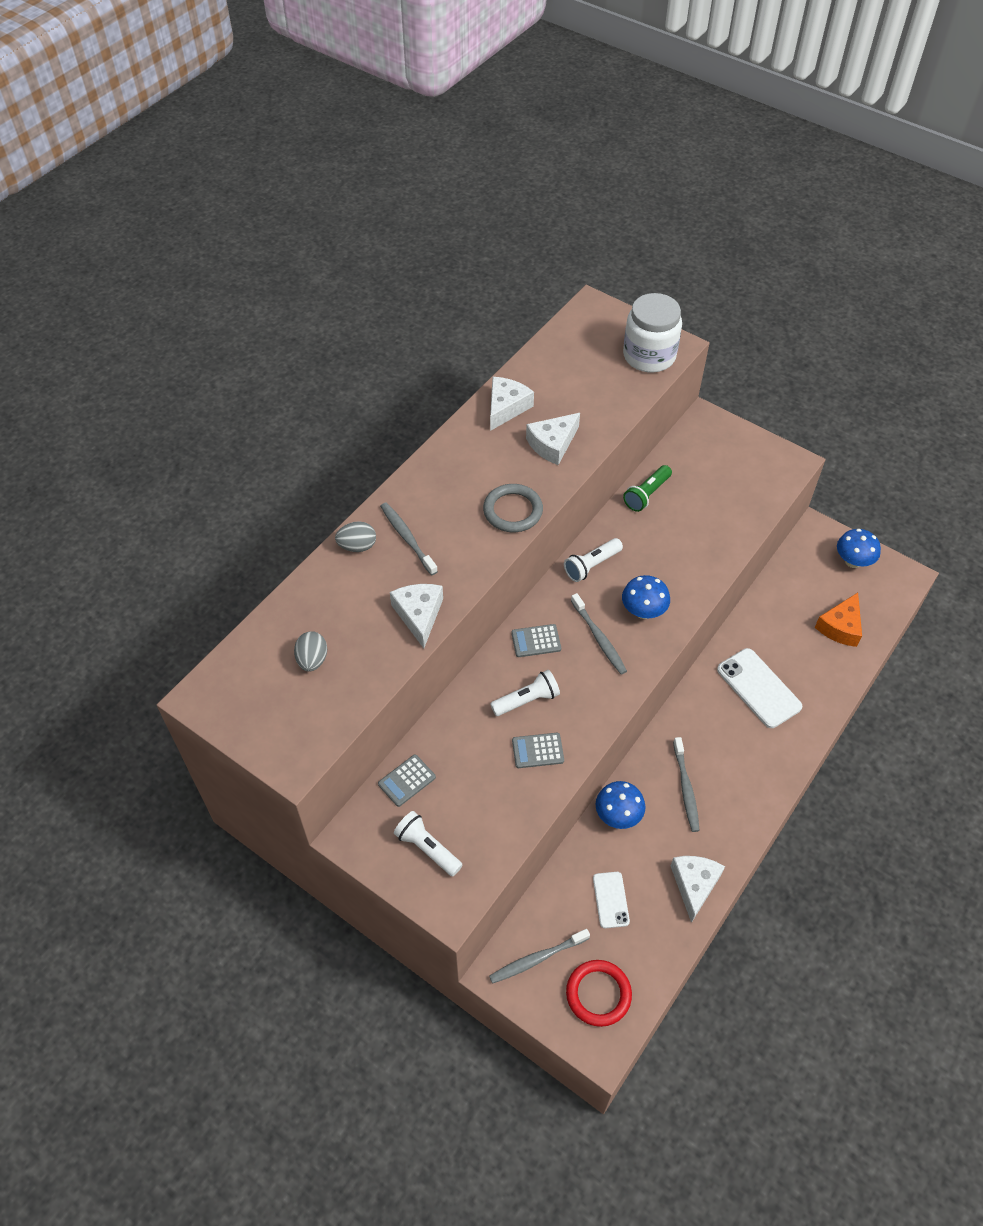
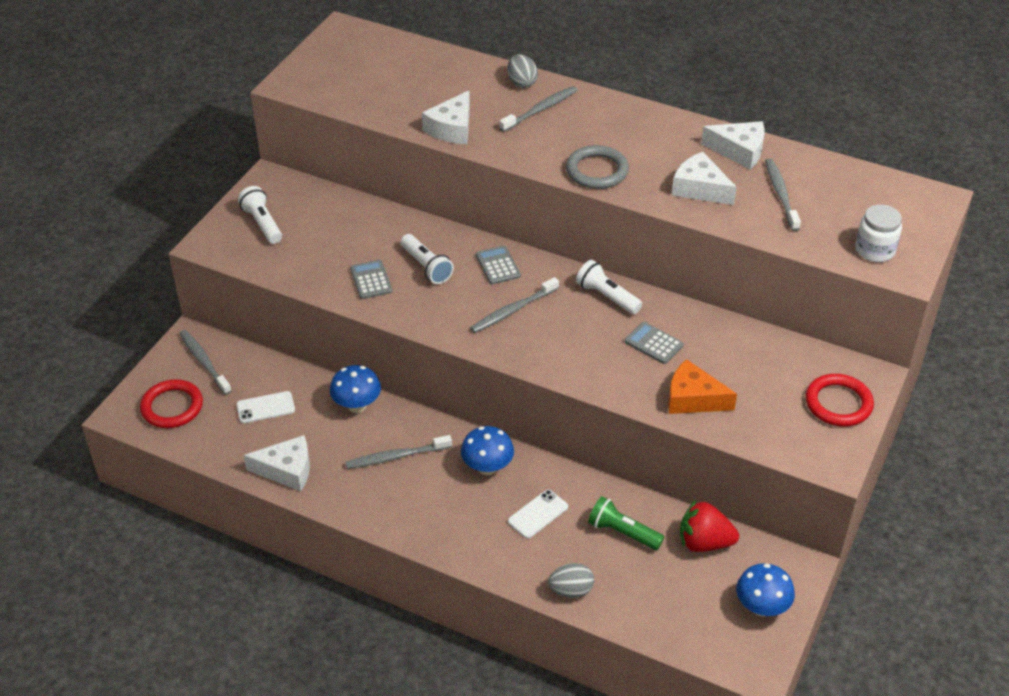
camera: 80 degrees right, 10 degrees down
(312, 660) = (390, 77): grey egg -> grey egg (571, 590)
(407, 781) = (327, 202): grey calculator -> grey calculator (653, 343)
(419, 615) = (452, 128): white cheese -> white cheese turned 135 degrees clockwise
(427, 848) = (262, 223): white flashlight -> white flashlight turned 60 degrees counterclockwise
(570, 394) = (781, 194): none -> grey toothbrush
(643, 611) = (557, 341): blue mushroom -> blue mushroom (487, 467)
(646, 494) = (725, 332): green flashlight -> green flashlight (622, 532)
(649, 356) = (874, 250): white jar -> white jar, size x0.61
(732, 444) = (838, 403): none -> red ring
(758, 688) = (538, 514): white phone -> white phone, size x0.59
(792, 582) = (704, 542): none -> red strawberry
(840, 627) = (650, 594): orange cheese -> orange cheese (693, 399)

